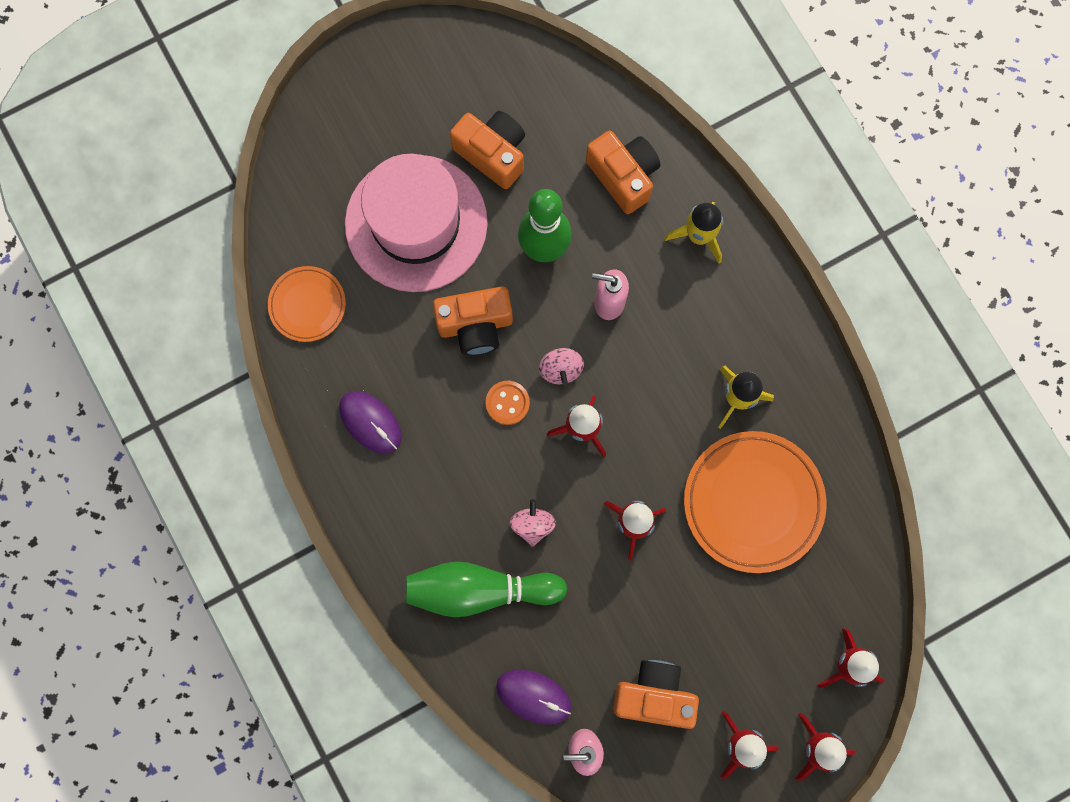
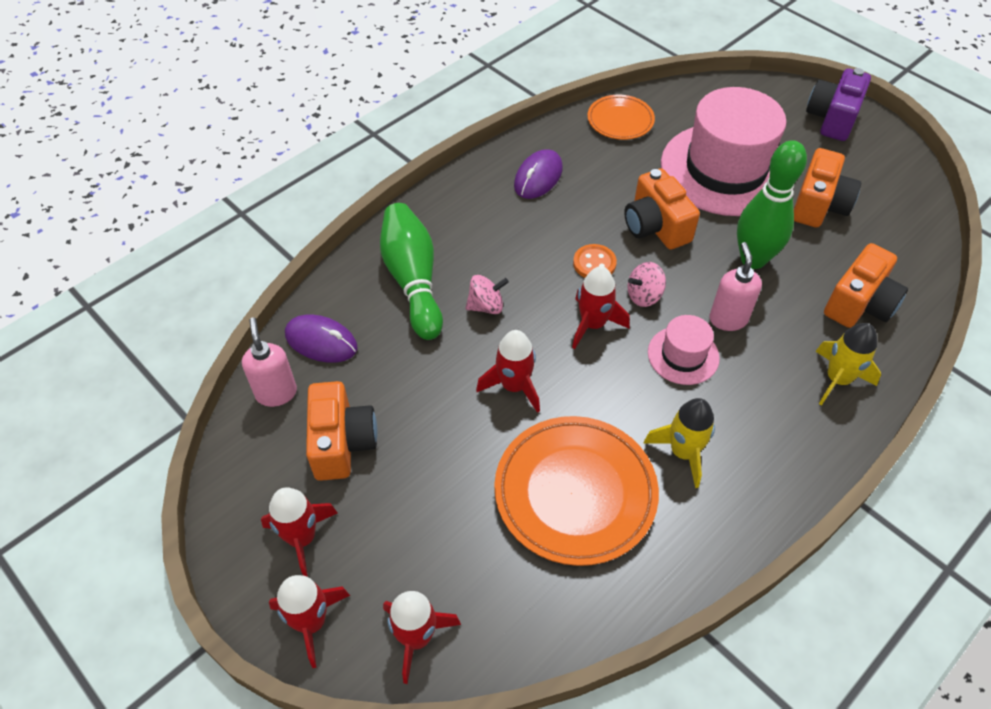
camera: 75 degrees right, 25 degrees down
(373, 80) = (832, 118): none -> purple camera
(533, 696) = (321, 341): purple mouse -> purple mouse turned 75 degrees counterclockwise
(638, 359) = (683, 355): none -> pink hat

